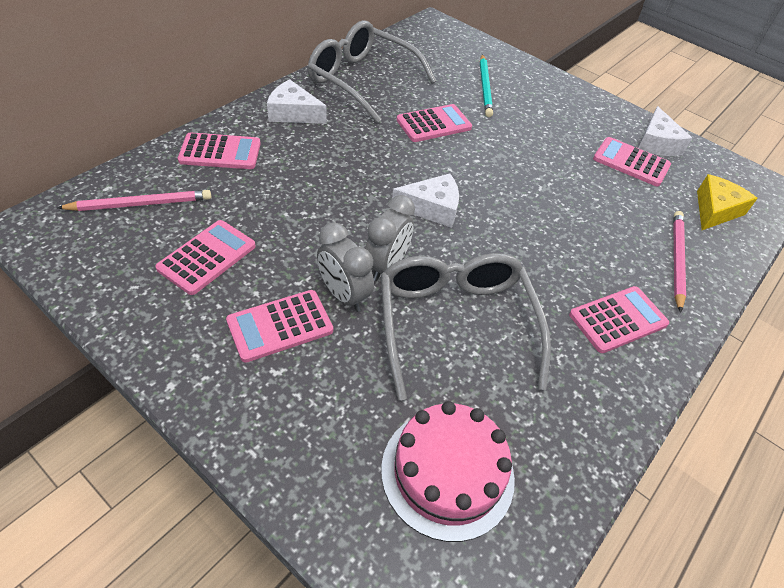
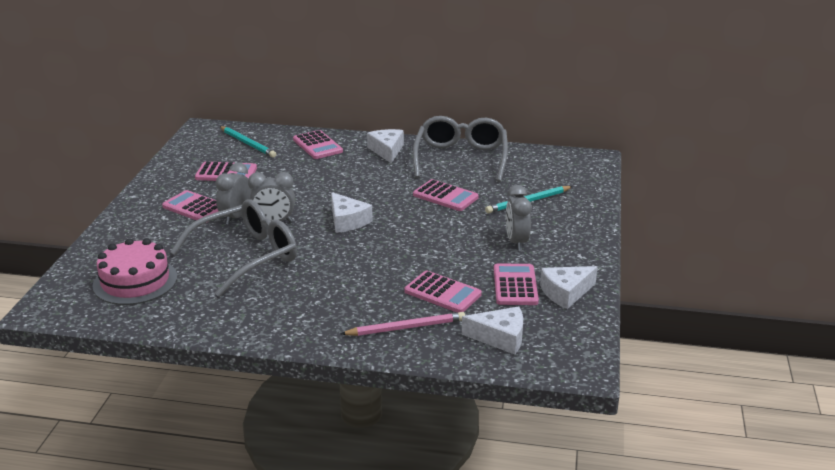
camera: 65 degrees right, 20 degrees down
(140, 204) = (248, 143): pink pencil -> turquoise pencil
(555, 127) = (516, 242): none -> grey clock
(618, 319) = (309, 313): pink calculator -> pink calculator (442, 293)
(715, 210) = (500, 337): yellow cheese -> white cheese

